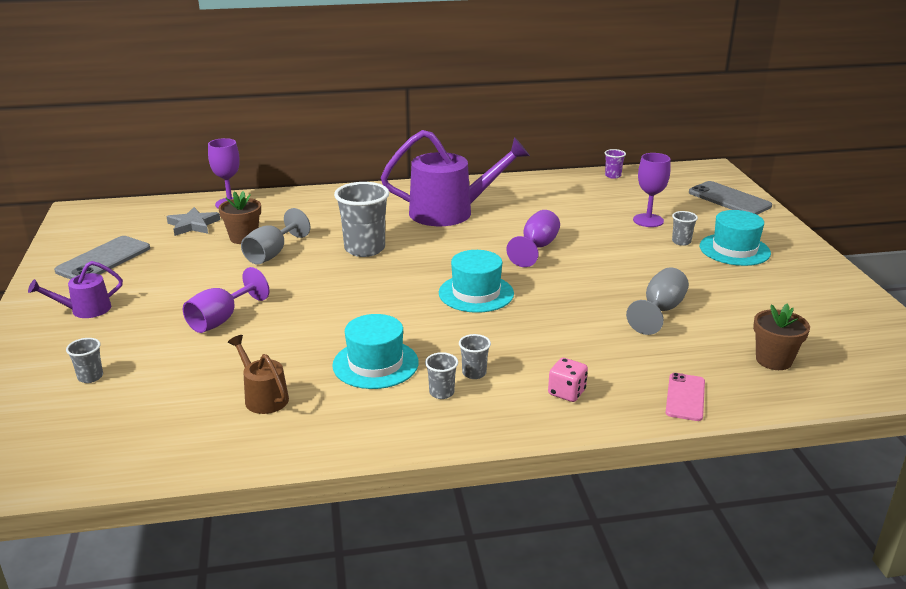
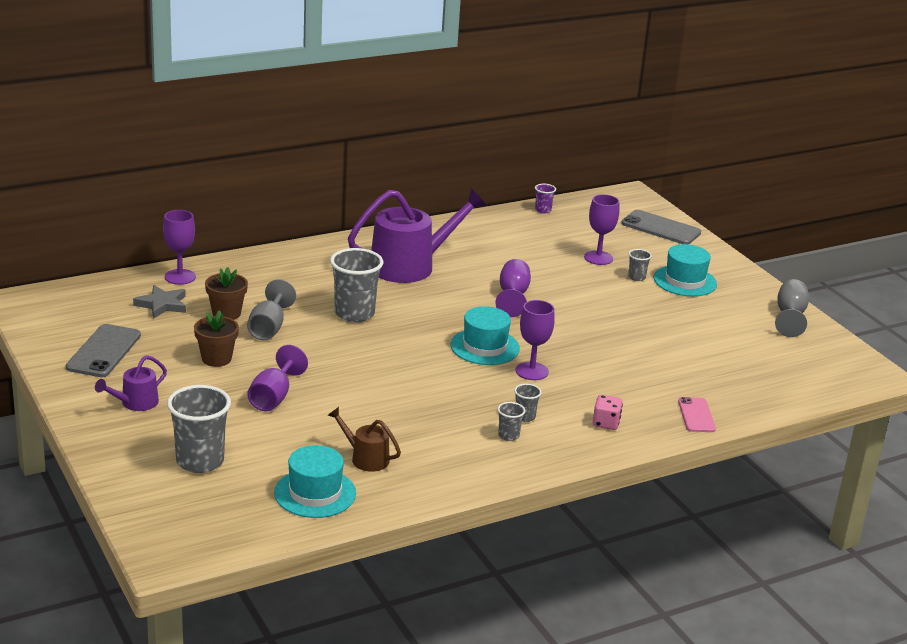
camera: 20 degrees left, 0 degrees up
(90, 377) = (200, 461): grey cup -> grey cup, size x2.13
(375, 364) = (439, 419): turquoise hat -> turquoise hat (315, 493)
(512, 324) = (532, 371): none -> purple goblet
(660, 311) = (647, 346): grey goblet -> grey goblet (790, 316)
(773, 360) = (750, 378): brown flower pot -> brown flower pot (216, 359)

